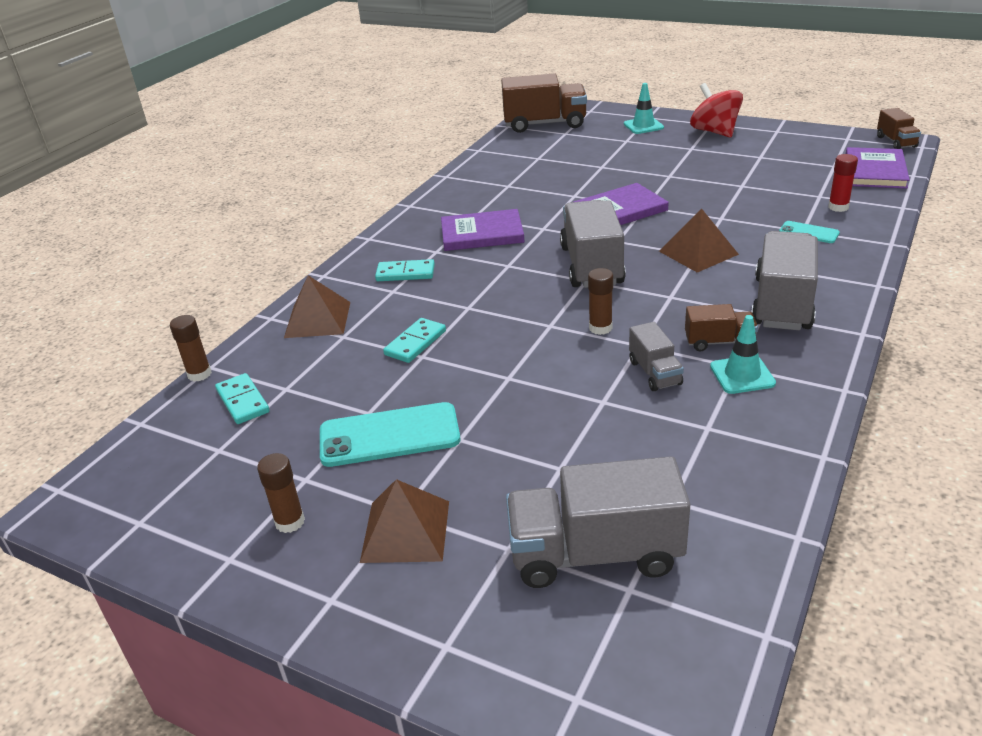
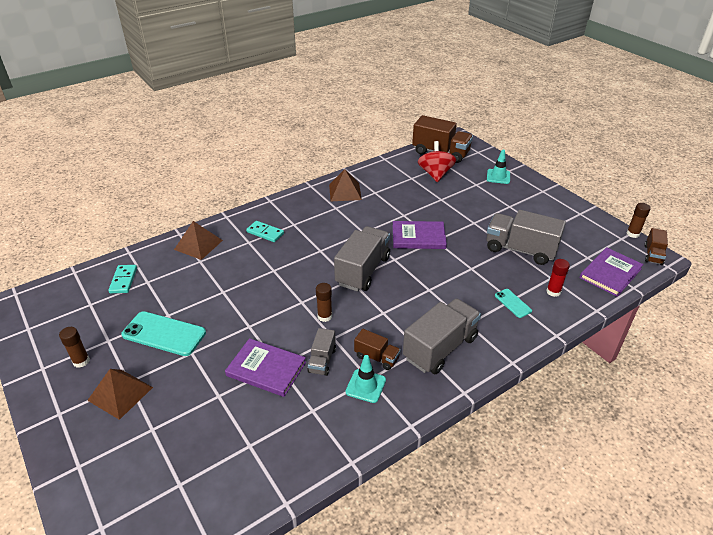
camera: 25 degrees right, 5 degrees up
(199, 374) = (120, 254): brown glue stick -> brown glue stick (633, 234)
(415, 343) = (227, 282): turquoise domino -> none
(482, 234) = (328, 222): purple book -> purple book (266, 369)
(595, 554) = (184, 455): grey truck -> grey truck (520, 250)
(698, 252) = (431, 288): brown pyramid -> brown pyramid (345, 192)
(714, 132) = (538, 198): red spinning top -> red spinning top (435, 174)

